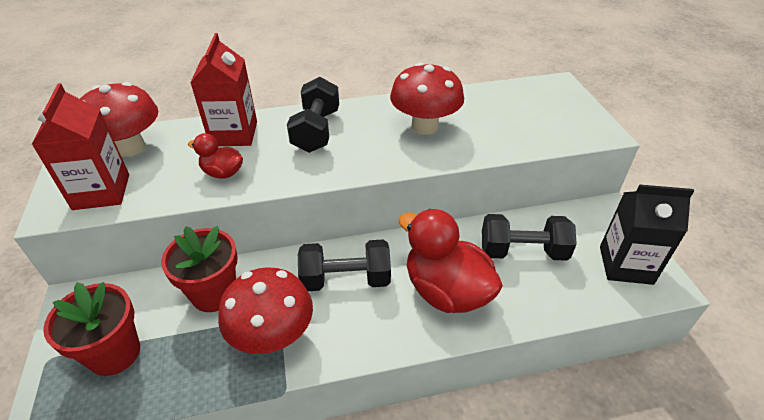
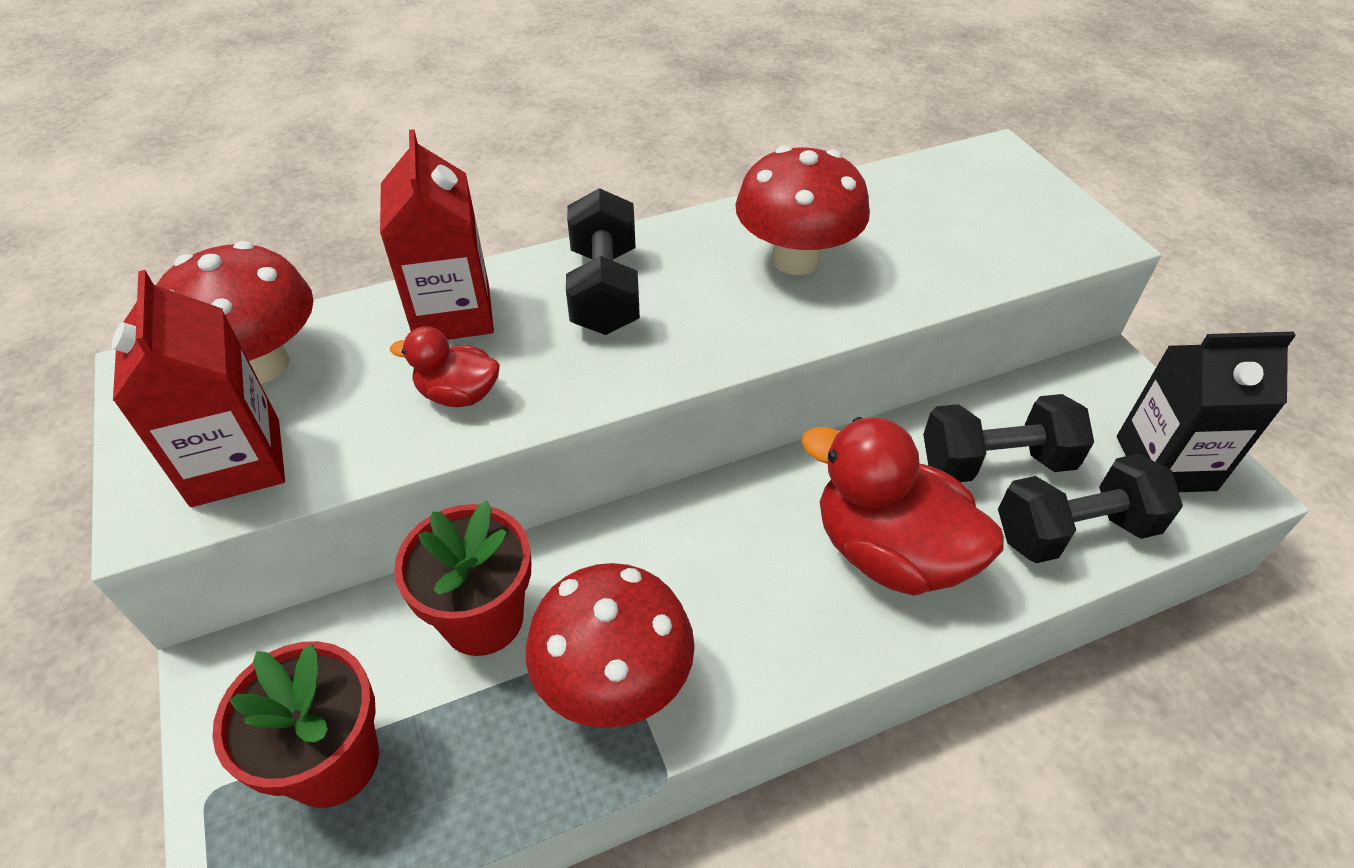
camera: 10 degrees left, 5 degrees up
(346, 279) = (712, 556): black dumbbell -> black dumbbell (1074, 531)

